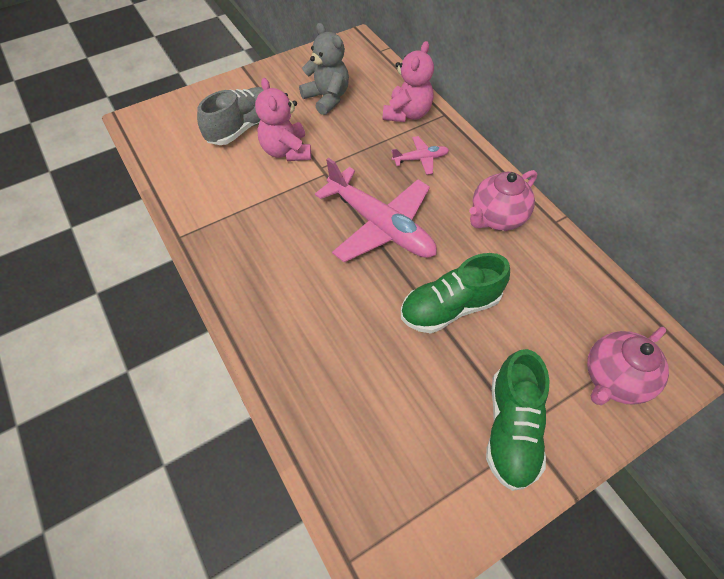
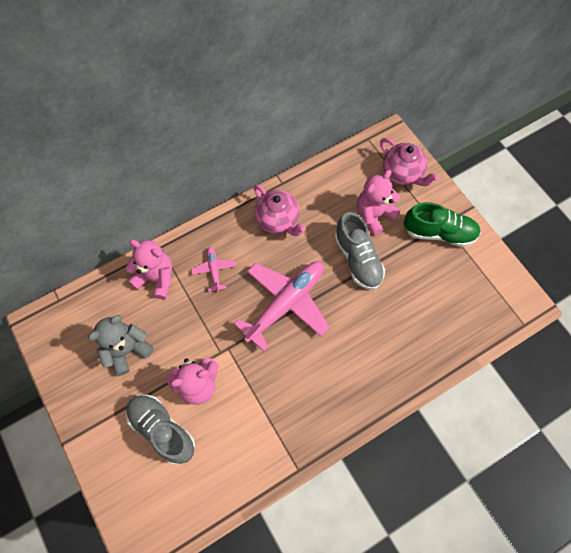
camera: 90 degrees left, 10 degrees up
(450, 307) = (357, 259): green shoe -> grey shoe
(526, 332) = (374, 215): none -> pink teddy bear

